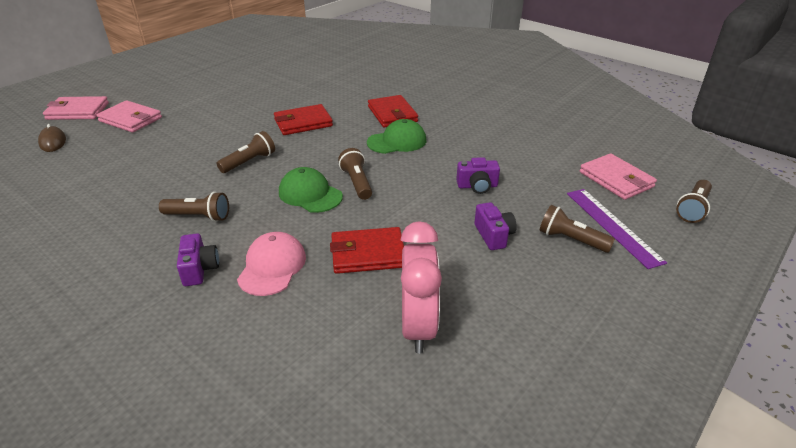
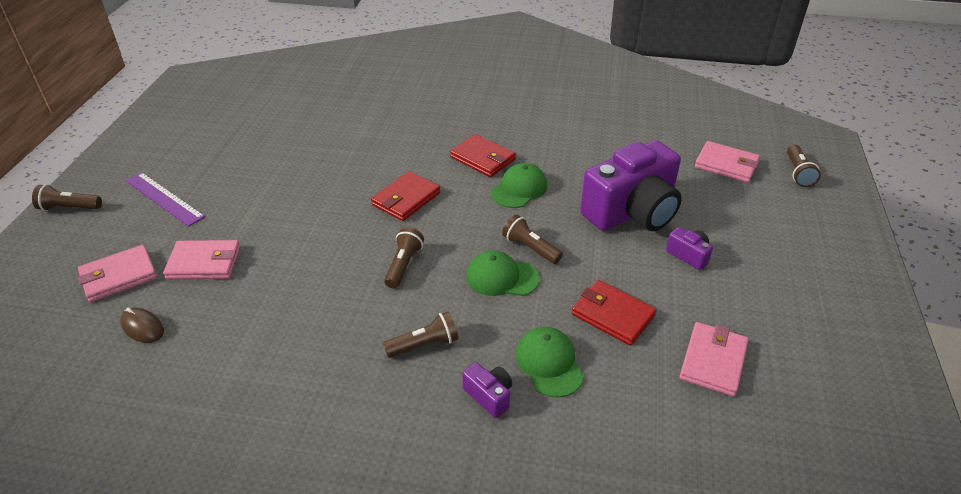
camera: 30 degrees left, 5 degrees up
(272, 267) = (549, 363): pink cap -> green cap
(368, 254) = (612, 315): red wallet -> red wallet turned 75 degrees clockwise
(418, 327) = (713, 361): pink clock -> pink wallet
(477, 186) = (632, 212): purple camera -> purple camera, size x2.46
(571, 240) = (744, 235): brown flashlight -> brown flashlight (69, 208)
(612, 226) = (760, 211): purple ruler -> purple ruler (164, 198)

